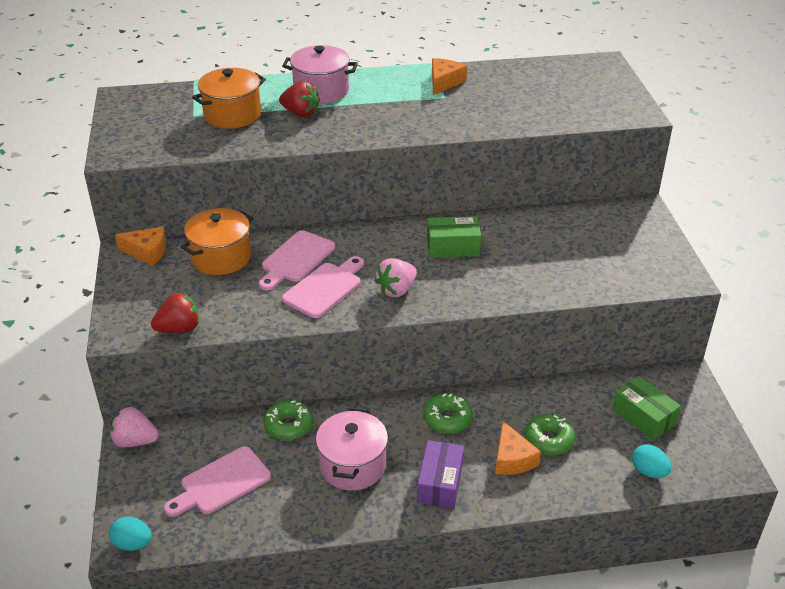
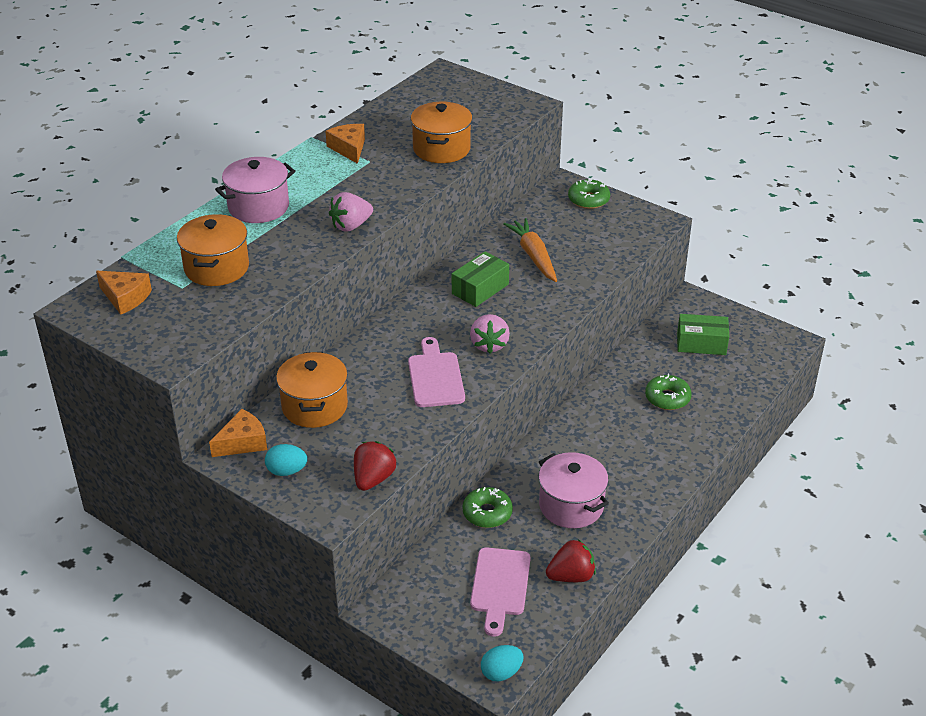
camera: 45 degrees left, 0 degrees up
(135, 441) = (389, 610): pink strawberry -> pink strawberry (351, 226)
(296, 259) = (378, 370): pink cutting board -> none
(300, 113) = (275, 235): red strawberry -> red strawberry (571, 576)
(440, 483) = (641, 474): purple box -> none
(447, 419) = (587, 430): green donut -> green donut (588, 200)
(511, 114) = (441, 149): none -> orange pot
(512, 459) = (663, 426): orange cheese -> orange cheese (125, 297)
(531, 247) = (533, 256): none -> orange carrot
(648, 471) = (748, 376): turquoise egg -> turquoise egg (286, 471)

